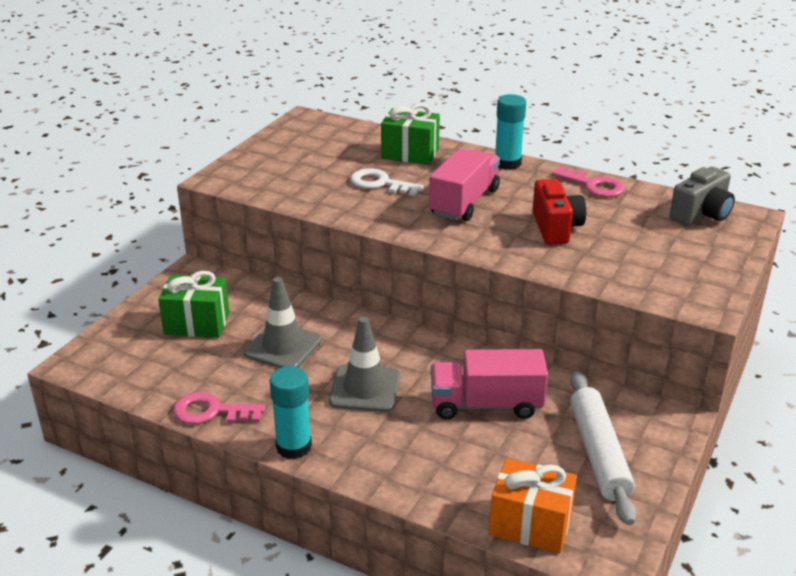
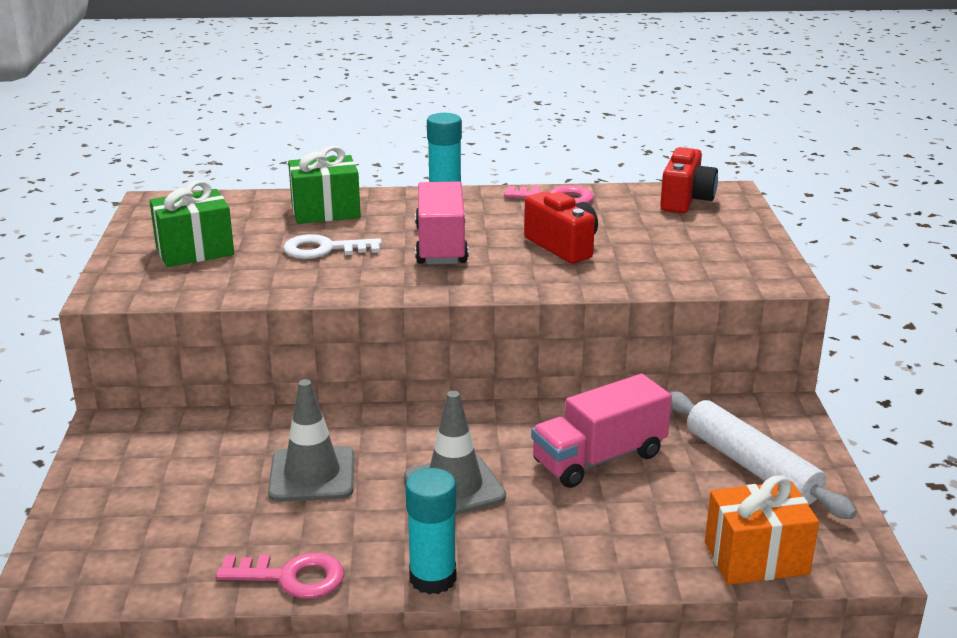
camera: 30 degrees left, 5 degrees down
(197, 323) = (174, 484): green gift -> green gift (195, 251)
(211, 411) = (292, 577): pink key -> pink key turned 150 degrees counterclockwise
(701, 215) = (685, 200): grey camera -> red camera

